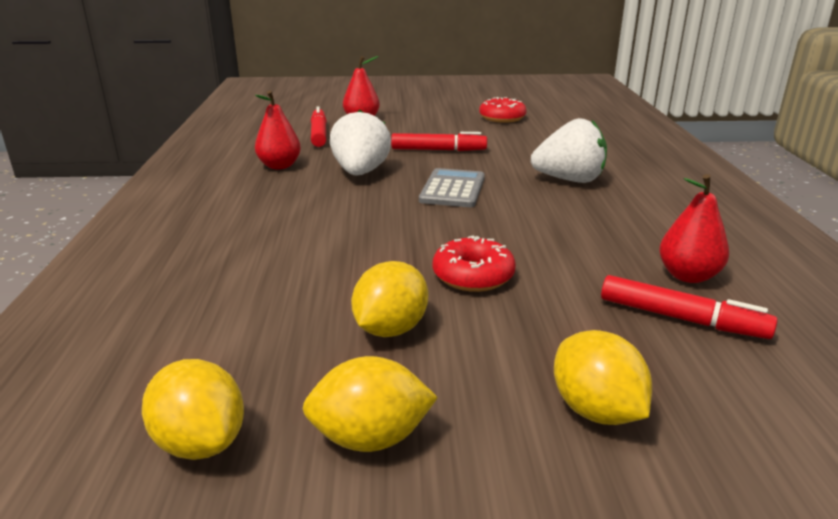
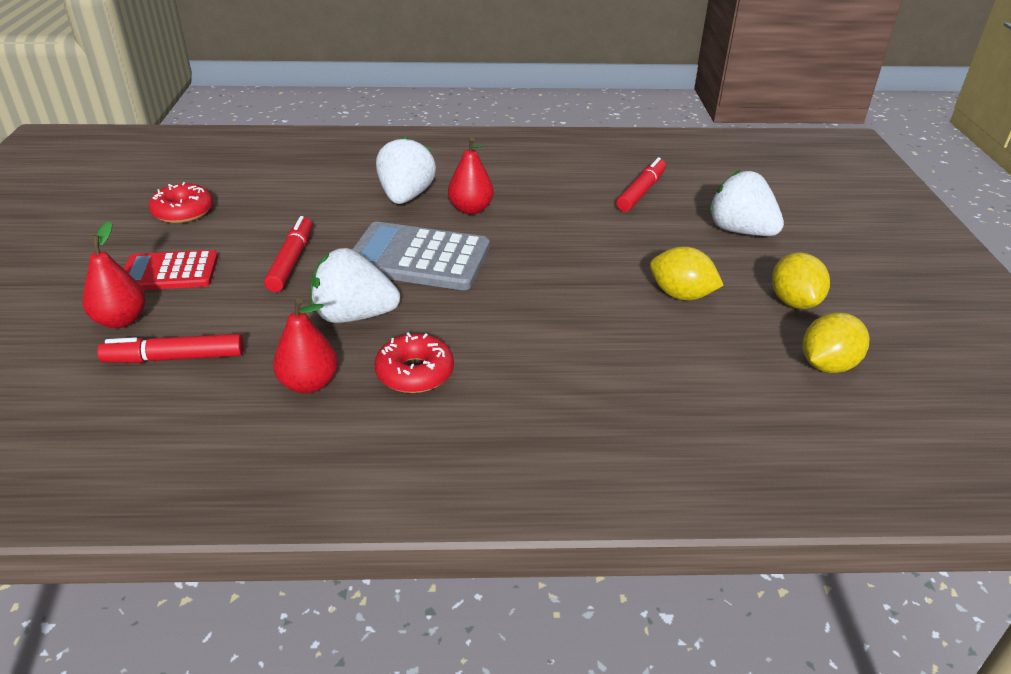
camera: 90 degrees left, 10 degrees up
(418, 123) = (169, 272): none -> red calculator
(453, 189) = (418, 258): grey calculator -> grey calculator, size x1.54
(473, 276) = (597, 258): red donut -> red donut (415, 373)
(596, 410) = (740, 231): yellow lemon -> white strawberry
(688, 276) = (586, 180): red pear -> red pear (471, 209)

